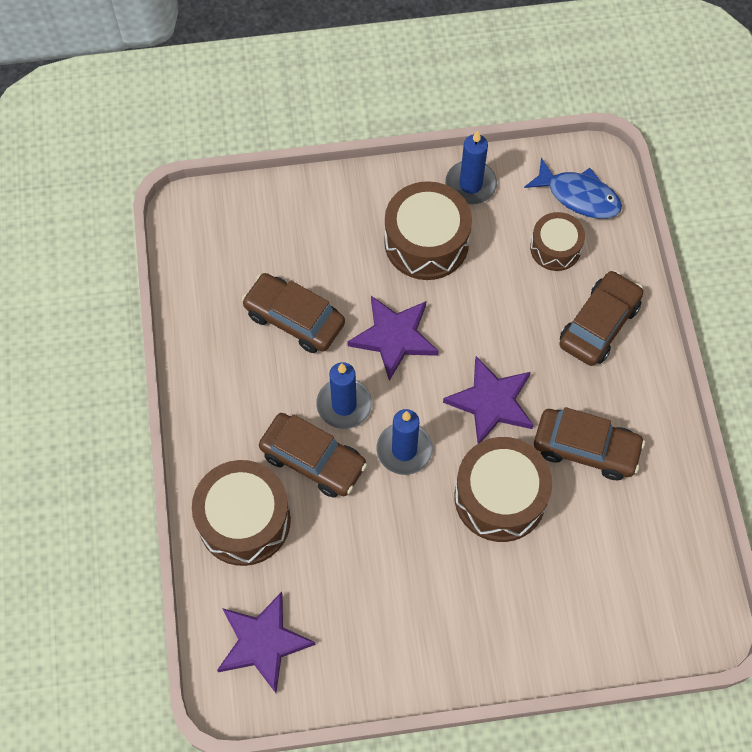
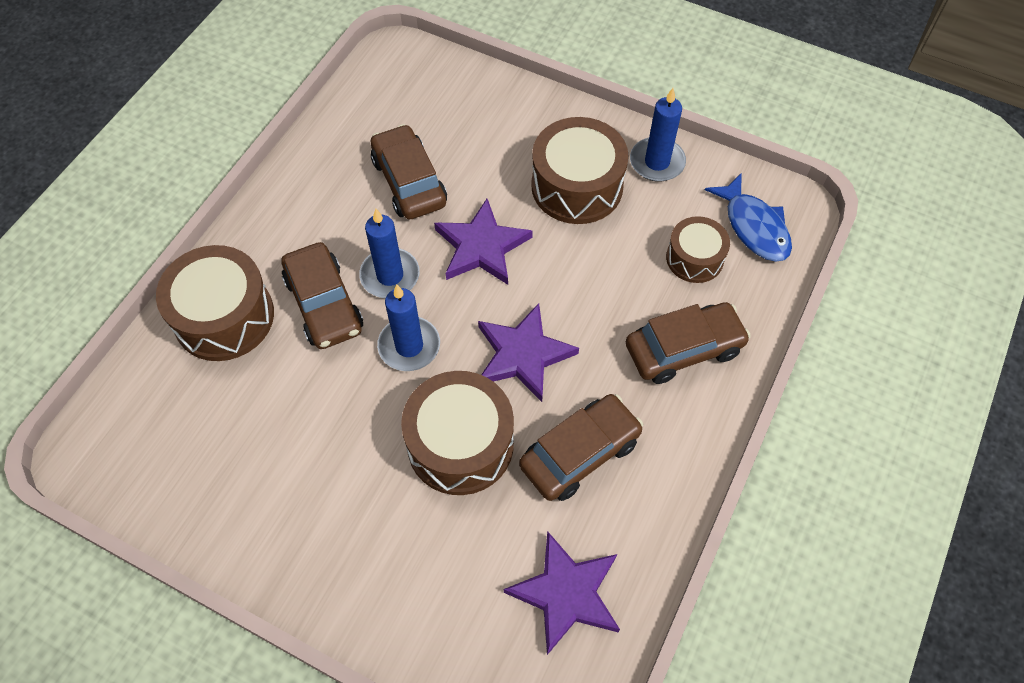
camera: 35 degrees right, 5 degrees down
(263, 642) = (147, 429): purple star -> purple star (566, 593)
(586, 448) = (580, 453): brown car -> brown car turned 90 degrees counterclockwise

